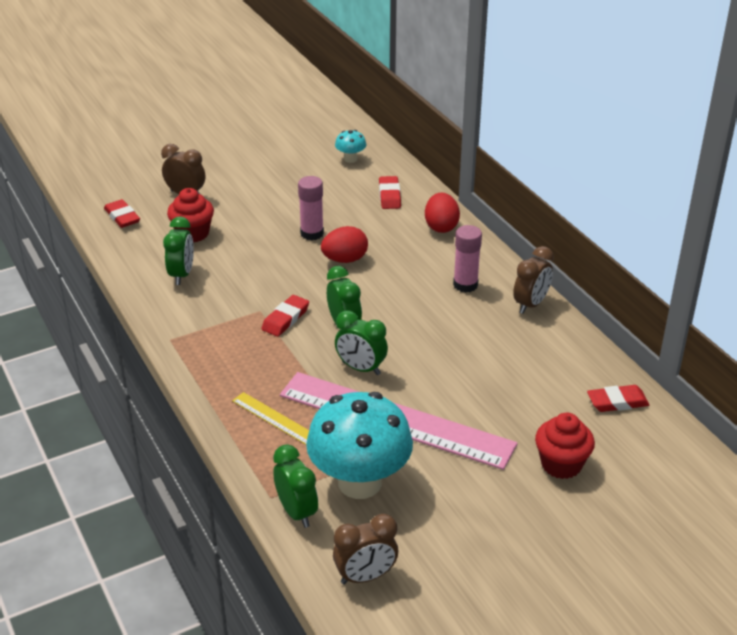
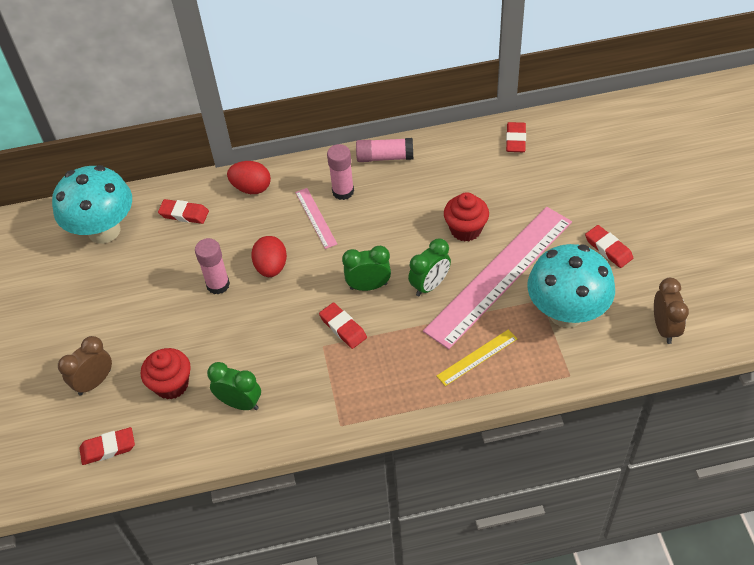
camera: 70 degrees left, 15 degrees up
(296, 512) = (590, 360): green clock -> none
(350, 159) = (104, 231): turquoise mushroom -> turquoise mushroom, size x2.35
(421, 274) = (316, 218): none -> pink ruler
(474, 509) = (608, 249): none -> red eraser
(530, 304) = (385, 157): brown clock -> pink glue stick
(561, 464) = (573, 188): red cupcake -> red cupcake (465, 229)

